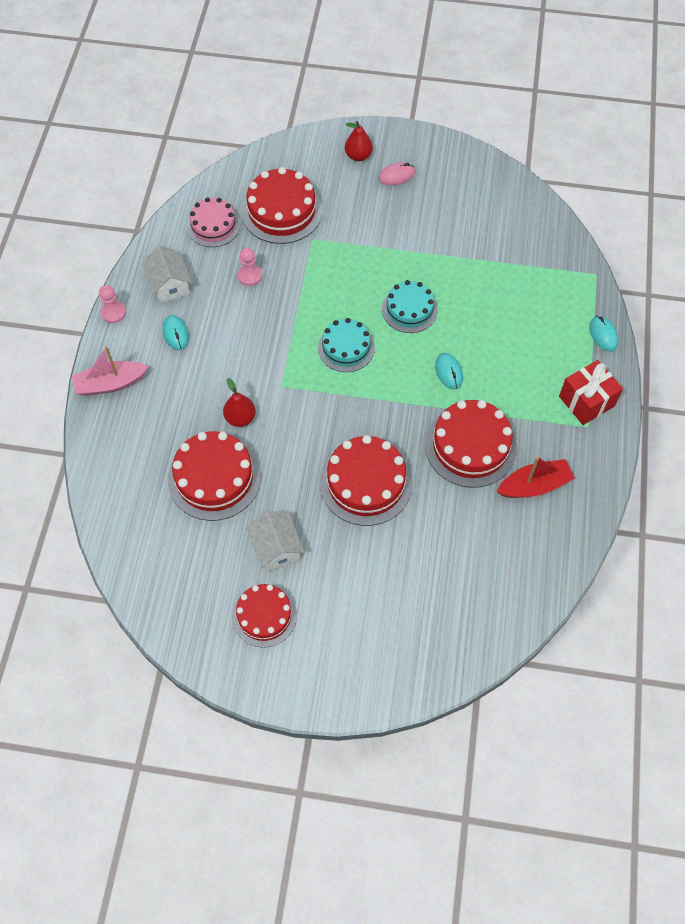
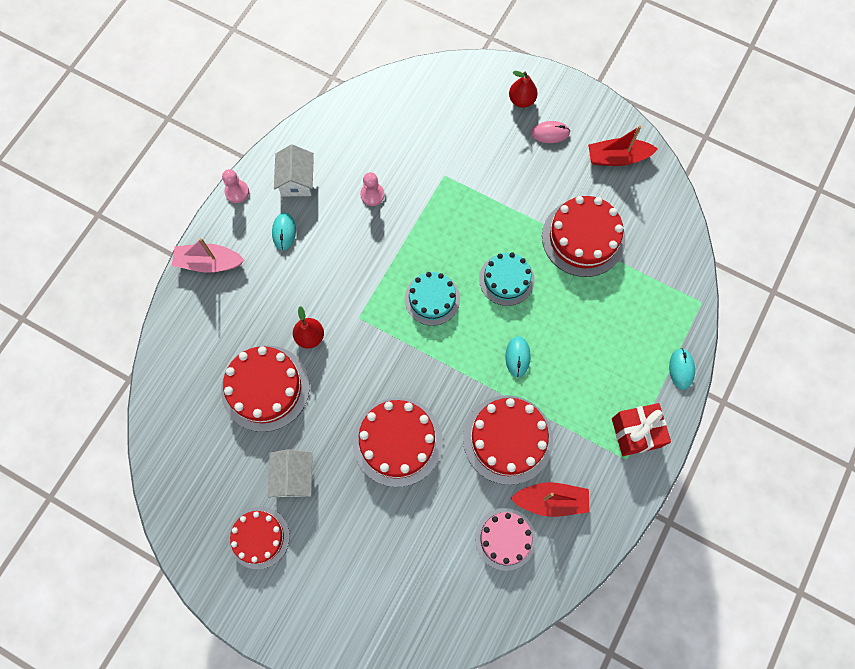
camera: 20 degrees right, 10 degrees up
(213, 225) = (358, 131): pink cake -> pink cake (505, 539)
(281, 211) = (427, 136): red cake -> red cake (583, 238)
(467, 178) = (617, 158): none -> red boat

